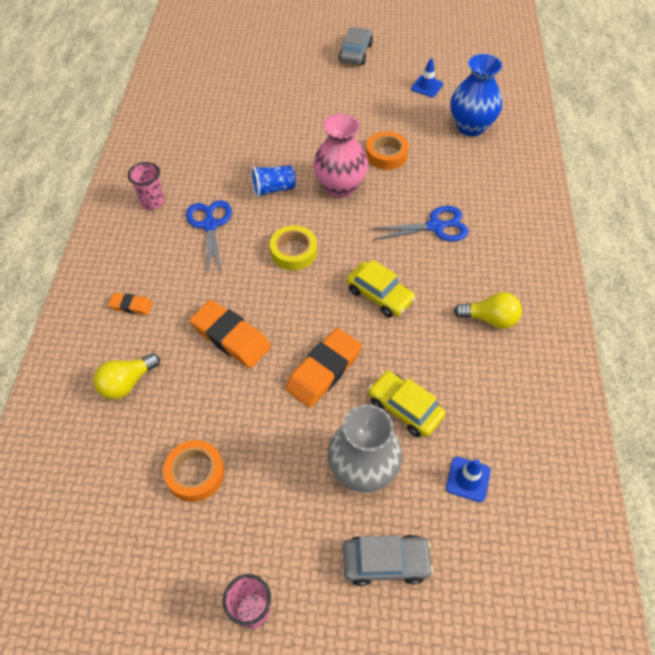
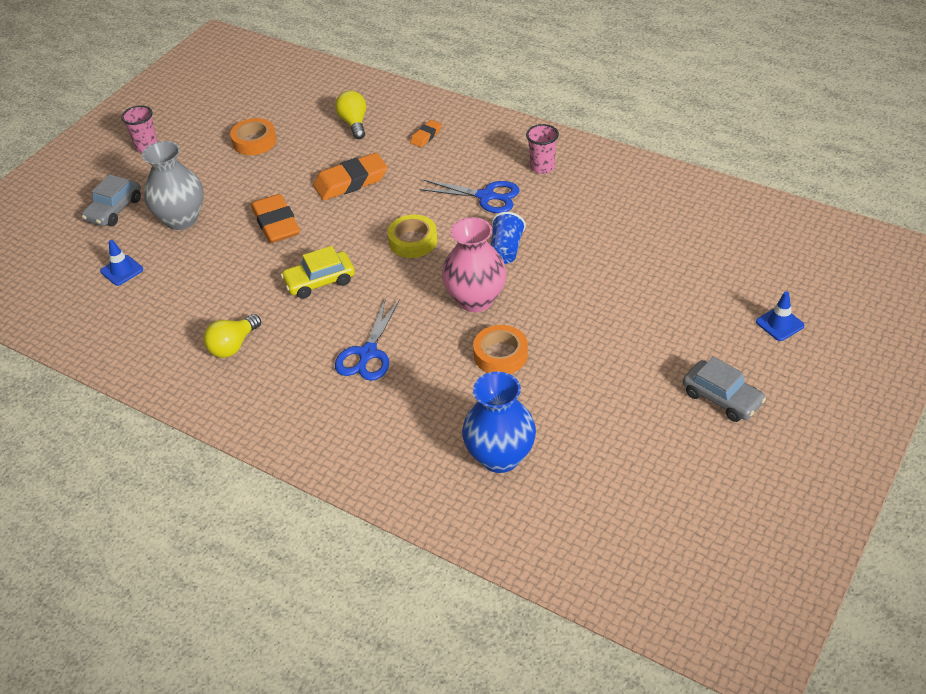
camera: 120 degrees right, 10 degrees down
(404, 408) = (204, 257): yellow car -> none
(427, 86) = (606, 446): blue traffic cone -> blue traffic cone (779, 324)

